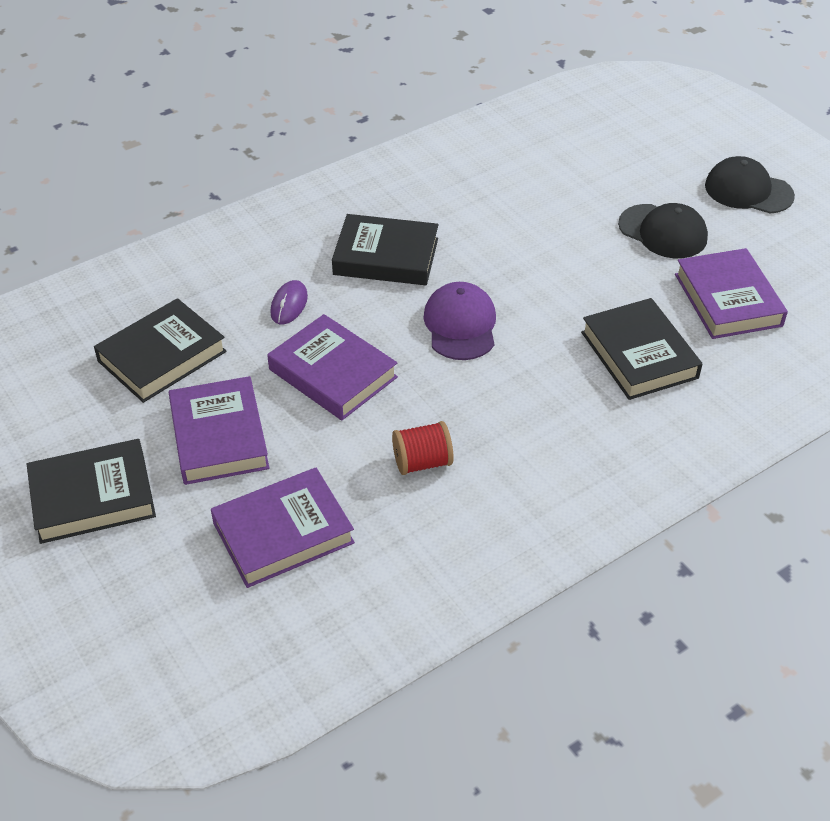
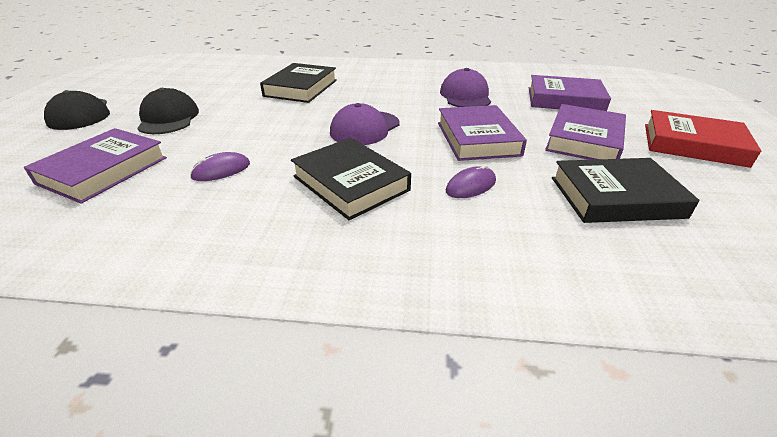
camera: 140 degrees left, 10 degrees down
(93, 497) = (693, 144): black book -> red book
(422, 462) = (465, 95): red spool -> purple cap
(500, 214) = (221, 170): none -> purple mouse
(727, 300) = (219, 87): purple book -> purple book (103, 170)

